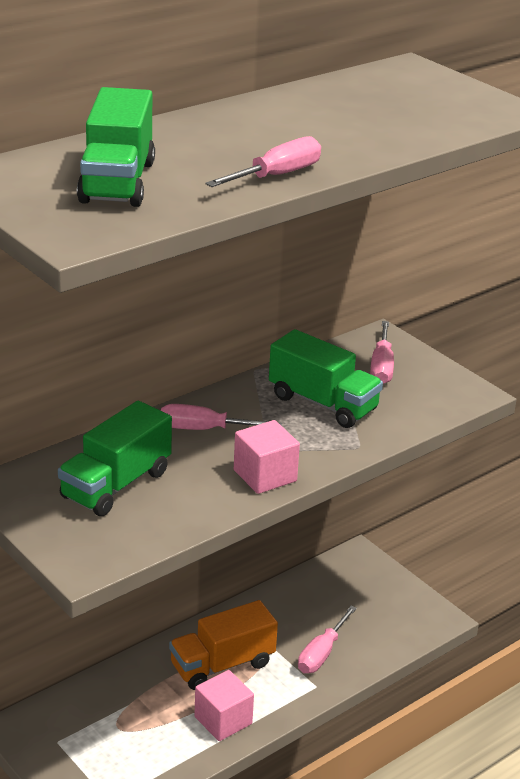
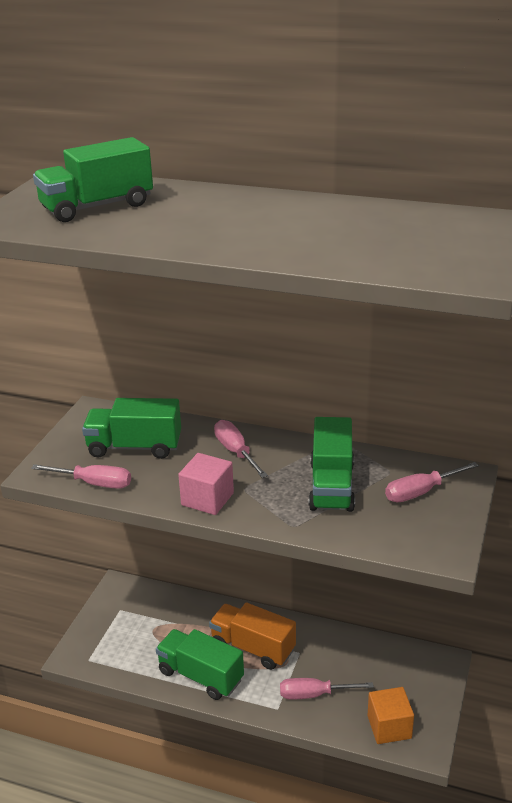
camera: 60 degrees right, 0 degrees up
(223, 720) = (201, 676): pink cube -> green truck
(276, 176) = (177, 241): pink screwdriver -> pink screwdriver (94, 483)
(400, 627) = (389, 727): none -> orange cube

